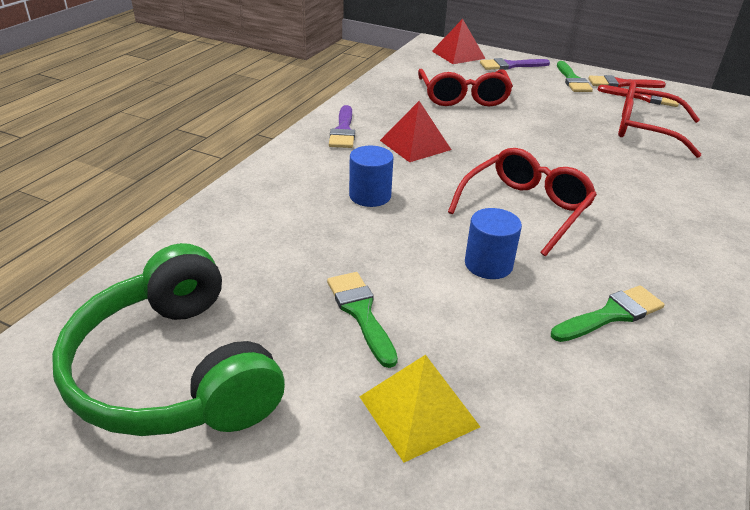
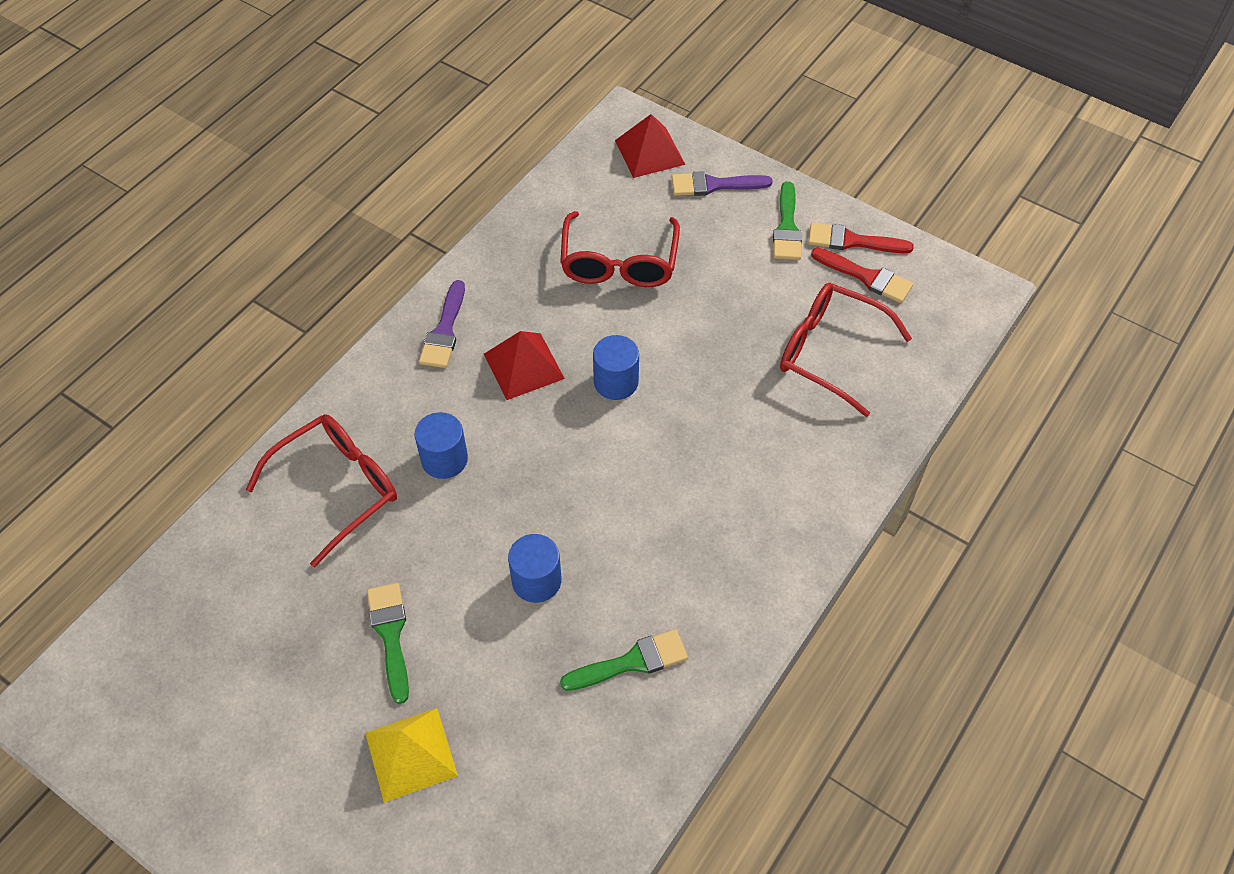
camera: 10 degrees right, 20 degrees up
(174, 371) = (214, 687): green headphones -> none
(493, 149) = (616, 382): none -> blue cylinder
(525, 208) = (611, 495): red glasses -> red glasses (338, 488)

